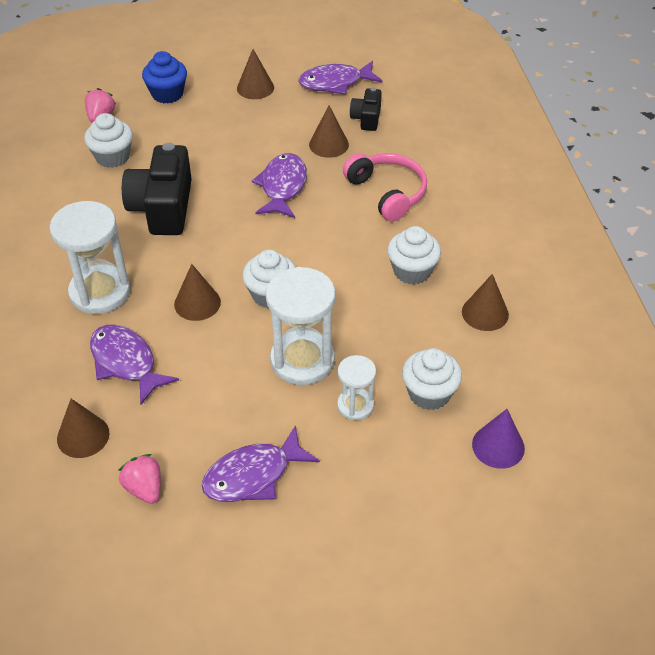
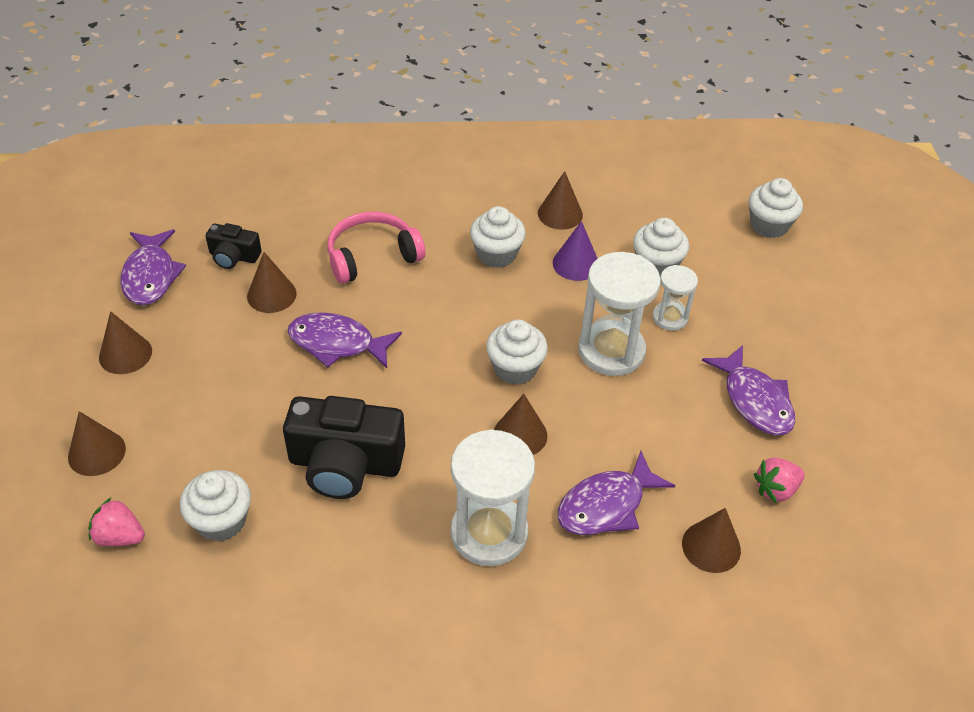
camera: 85 degrees left, 0 degrees up
(167, 94) = (96, 452): blue cupcake -> brown cone
(498, 446) = (714, 232): purple cone -> purple cone (576, 264)
(527, 501) = (769, 225): none -> white cupcake

